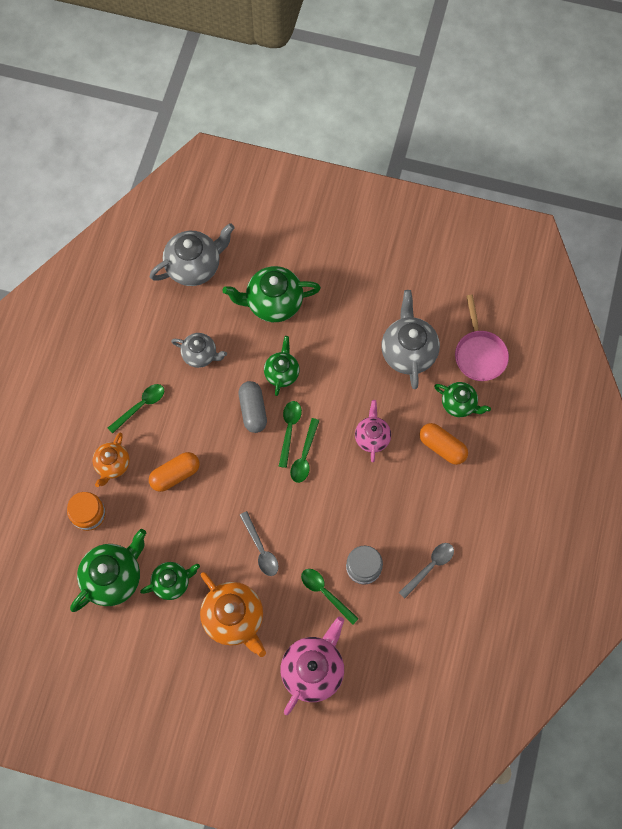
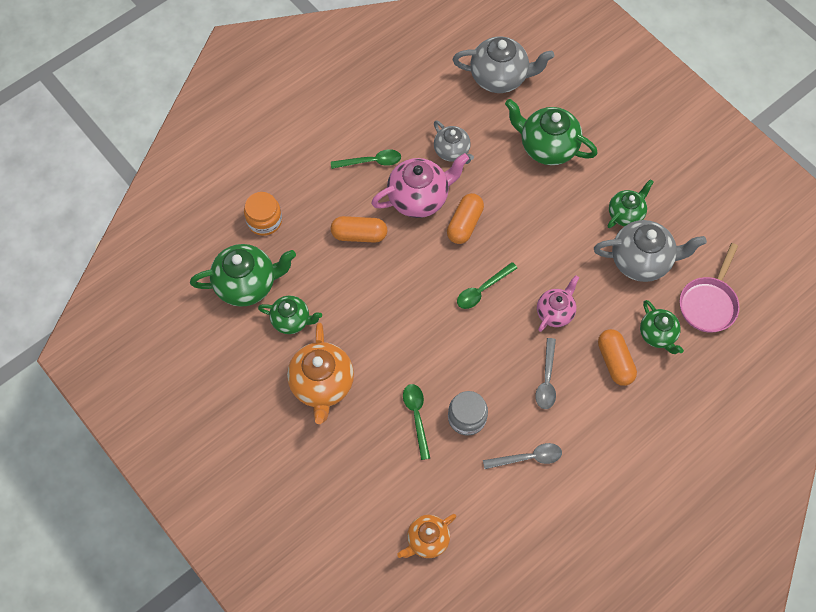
camera: 35 degrees right, 5 degrees down
(113, 465) = (313, 194): orange teapot -> orange teapot (427, 540)
(253, 410) = (464, 224): grey capsule -> orange capsule
(260, 549) = (387, 342): grey spoon -> grey spoon (546, 380)
(282, 373) = (512, 209): green teapot -> green teapot (626, 214)
(289, 430) = (485, 260): green spoon -> none
(313, 669) = (358, 474): pink teapot -> pink teapot (419, 198)
(408, 352) = (641, 261): grey teapot -> grey teapot turned 60 degrees clockwise

